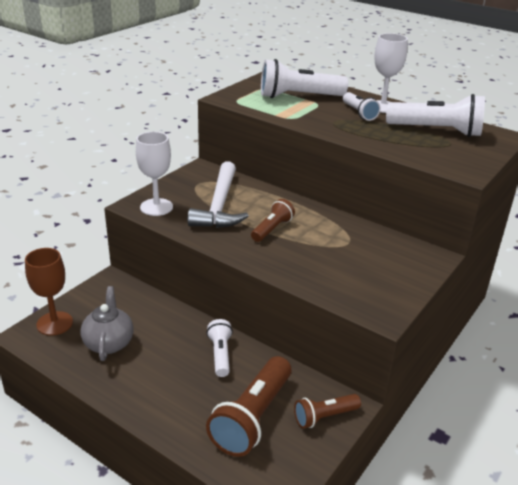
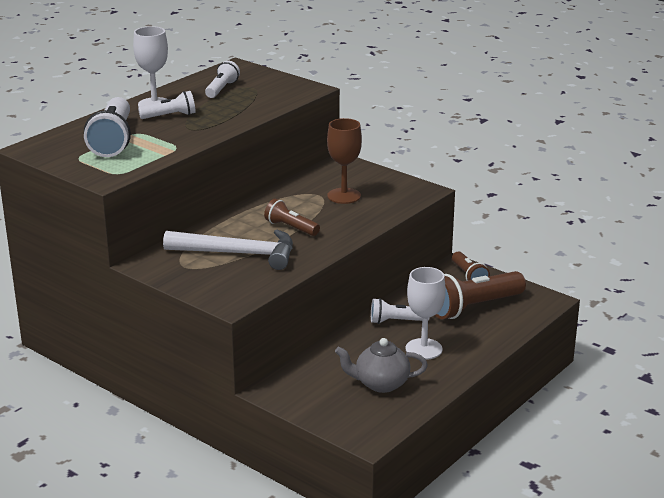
camera: 85 degrees left, 5 degrees down
(54, 323) = (348, 421): brown goblet -> brown goblet (344, 196)
(156, 207) = (237, 290): white goblet -> white goblet (423, 349)
(252, 418) = (473, 307): brown flashlight -> brown flashlight turned 120 degrees clockwise
(436, 131) = (222, 89): white flashlight -> white flashlight, size x0.56

